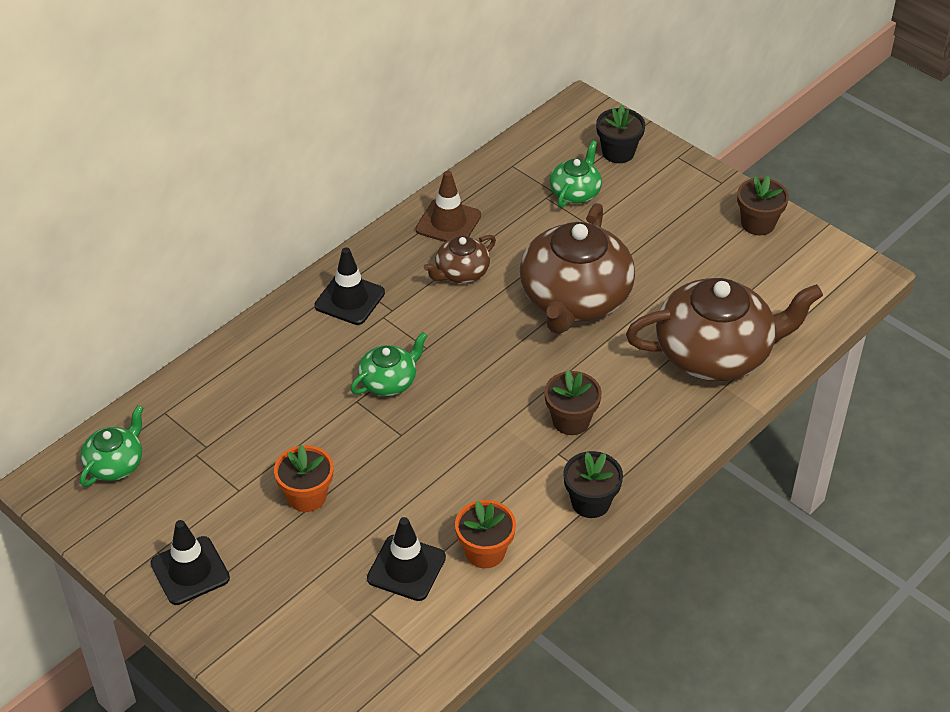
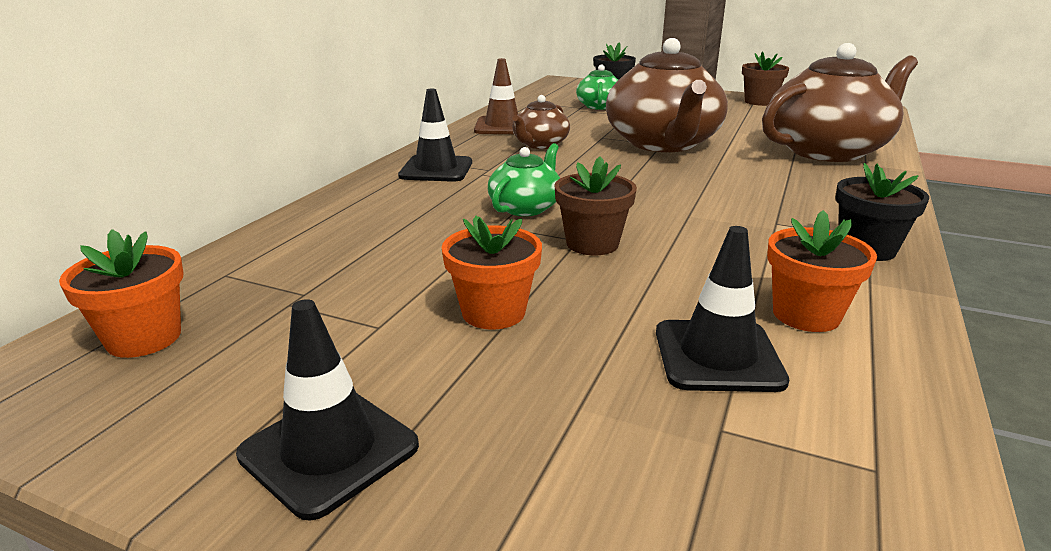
camera: 20 degrees left, 20 degrees down
(115, 464) = (144, 338): green teapot -> orange flower pot
(571, 420) = (757, 201): brown flower pot -> brown flower pot (592, 244)

